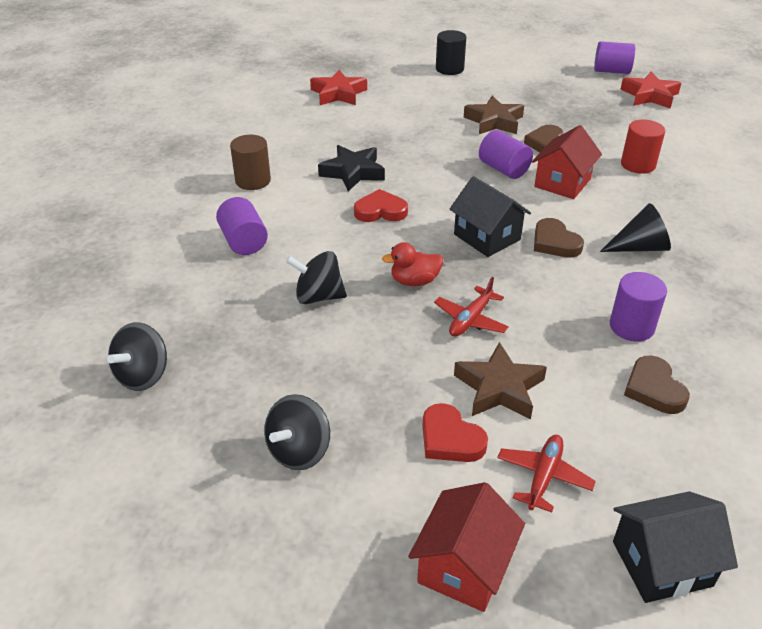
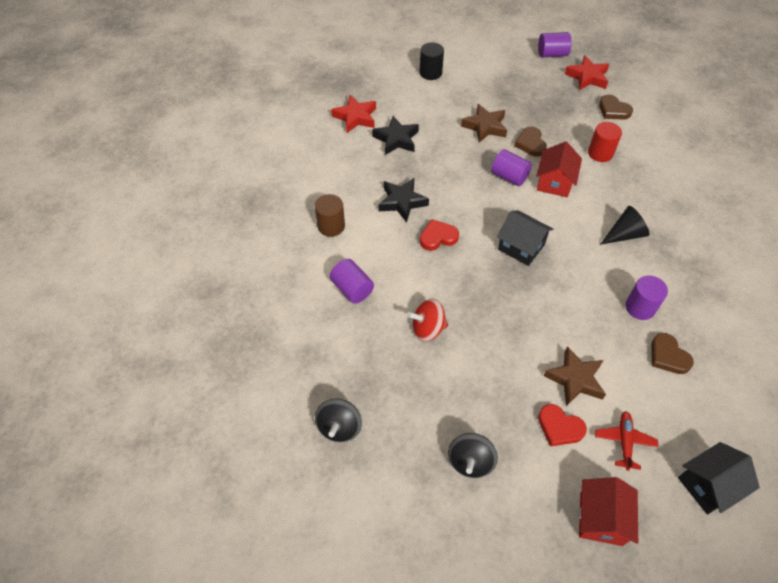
camera: 15 degrees left, 15 degrees up
(318, 296) = (427, 329): black spinning top -> red spinning top
(377, 118) = (396, 139): none -> black star
(414, 281) = (487, 299): red duck -> none
(470, 319) = (537, 325): red plane -> none
(555, 242) = (568, 242): brown heart -> brown heart (613, 110)

